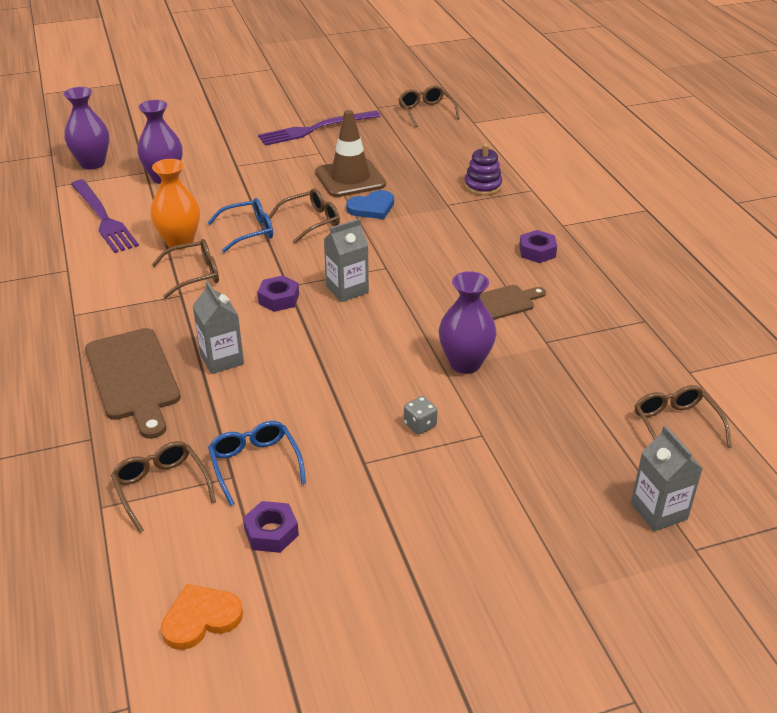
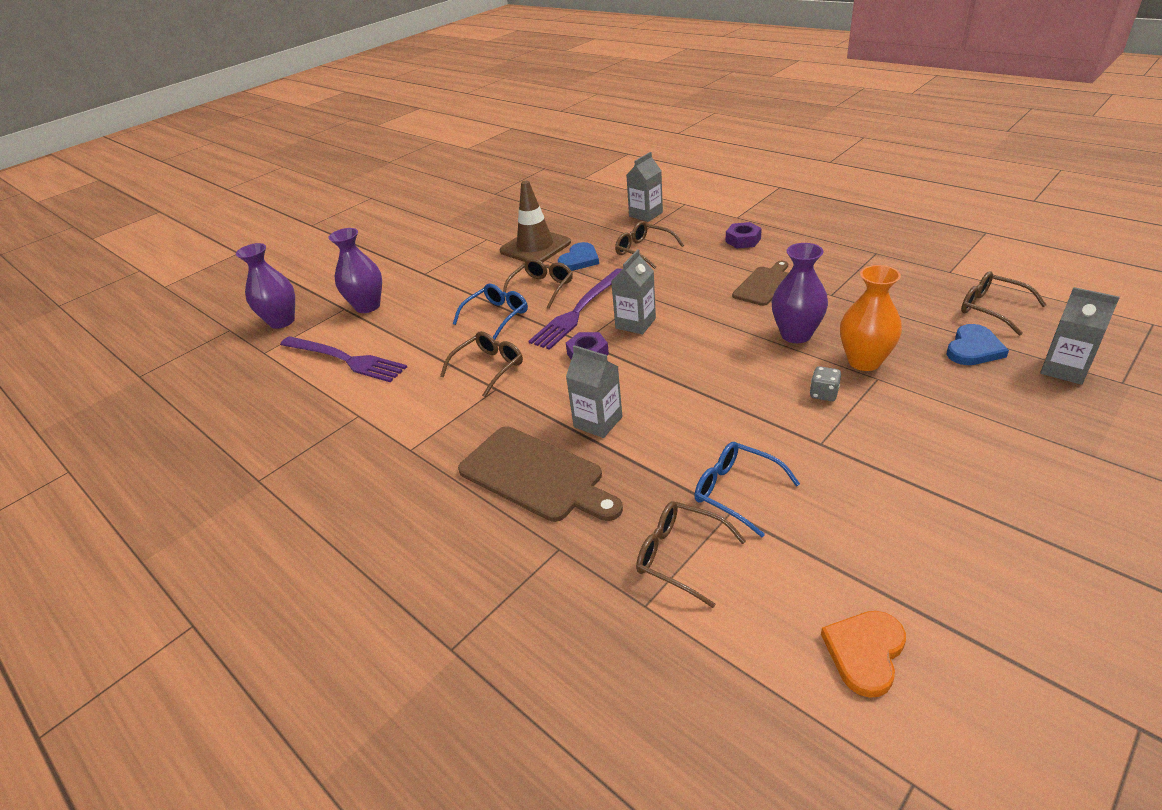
camera: 25 degrees left, 0 degrees up
(179, 242) = (443, 348): orange vase -> orange vase (864, 361)
(271, 532) = (823, 540): purple nut -> none
(316, 129) = (462, 224): purple fork -> purple fork (579, 310)
(426, 111) = (538, 183): brown glasses -> brown glasses (643, 251)
(483, 186) = (645, 214): purple stacking toy -> grey carton
(603, 452) = (973, 349): none -> blue heart

